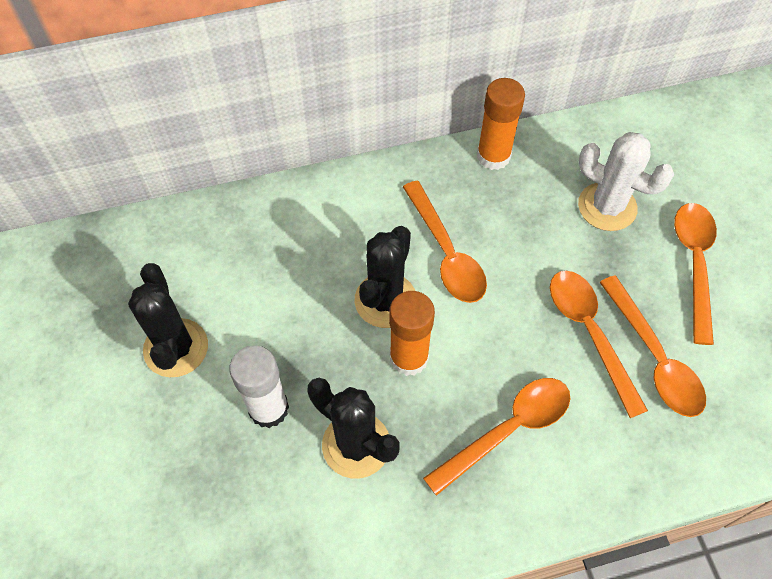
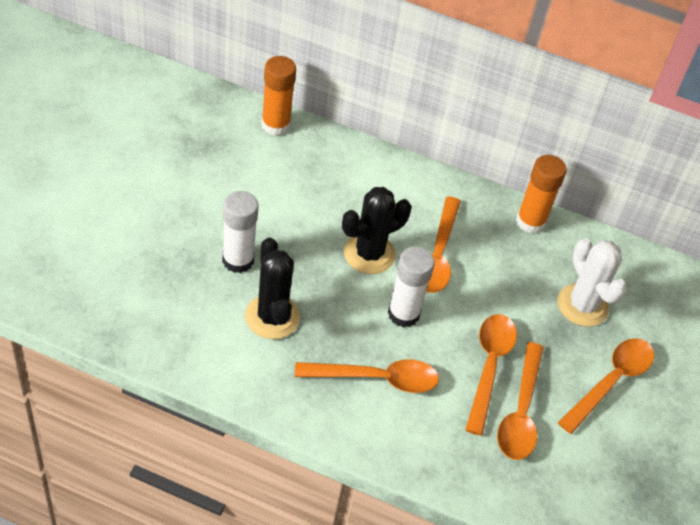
camera: 30 degrees right, 10 degrees down
(176, 348) = (213, 190): black cactus -> none
(409, 357) = (352, 295): orange glue stick -> orange glue stick (275, 125)
(471, 339) = (403, 314): none -> white glue stick

